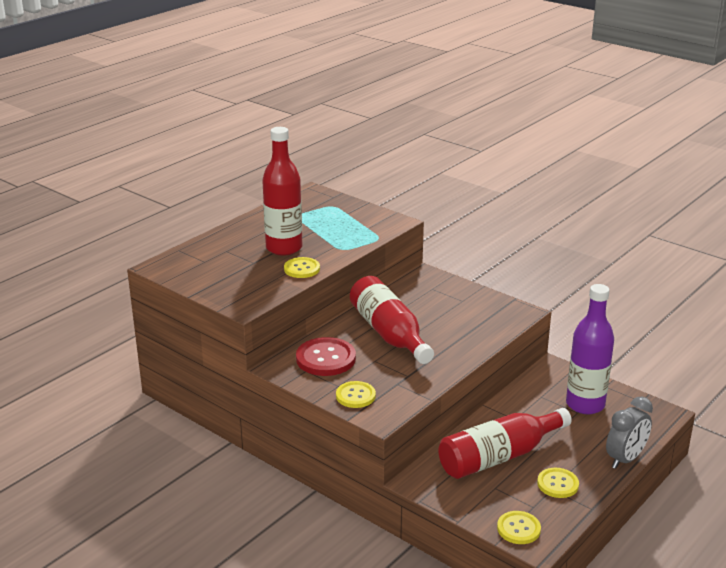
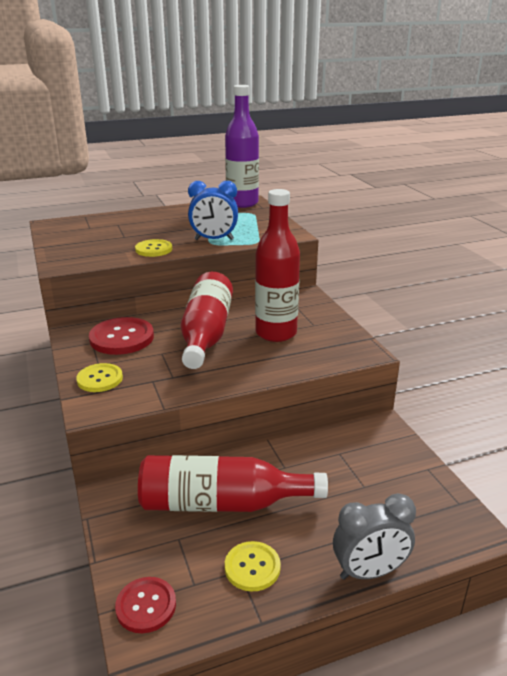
camera: 30 degrees right, 0 degrees up
(284, 248) = (164, 232): red bottle -> red bottle (276, 333)
(339, 244) = (214, 239): none -> blue clock
(518, 529) = (146, 606): yellow button -> red button
(585, 404) = (381, 481): purple bottle -> purple bottle (242, 203)

